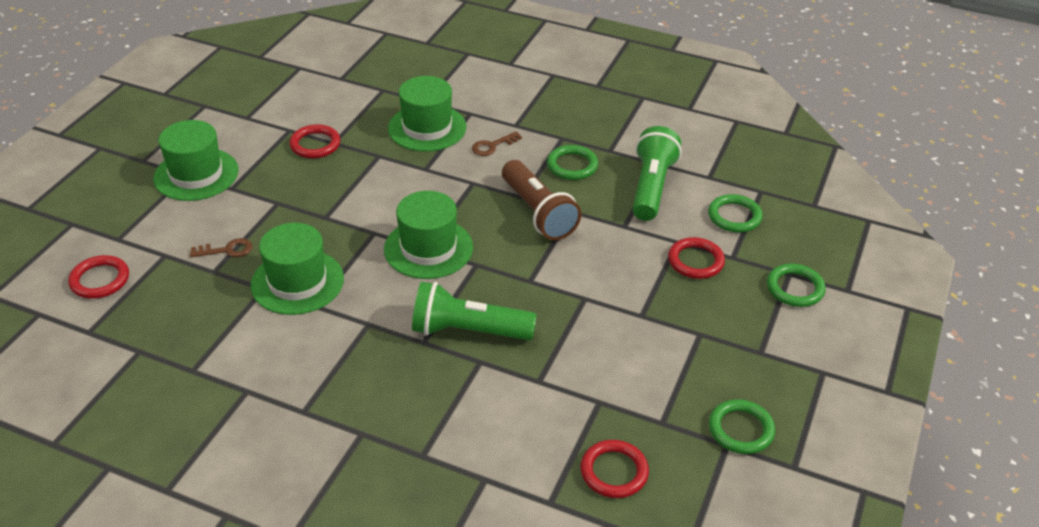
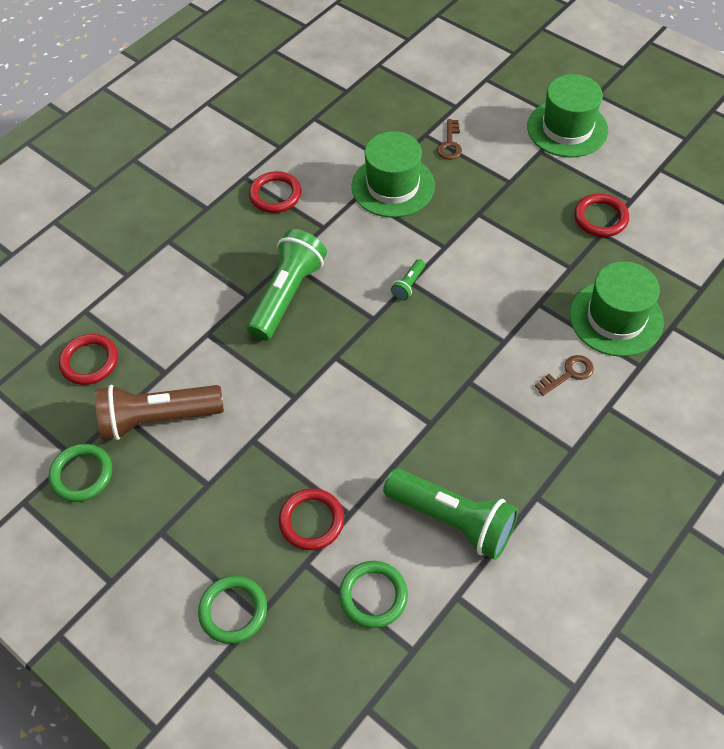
camera: 110 degrees right, 15 degrees up
(100, 280) = (436, 69): red ring -> red ring (275, 195)
(428, 248) = (408, 285): green hat -> green flashlight
(492, 146) = (568, 374): brown key -> brown key turned 75 degrees clockwise
(538, 213) = (436, 389): brown flashlight -> brown flashlight (158, 418)
(572, 165) = (514, 446): green ring -> none

